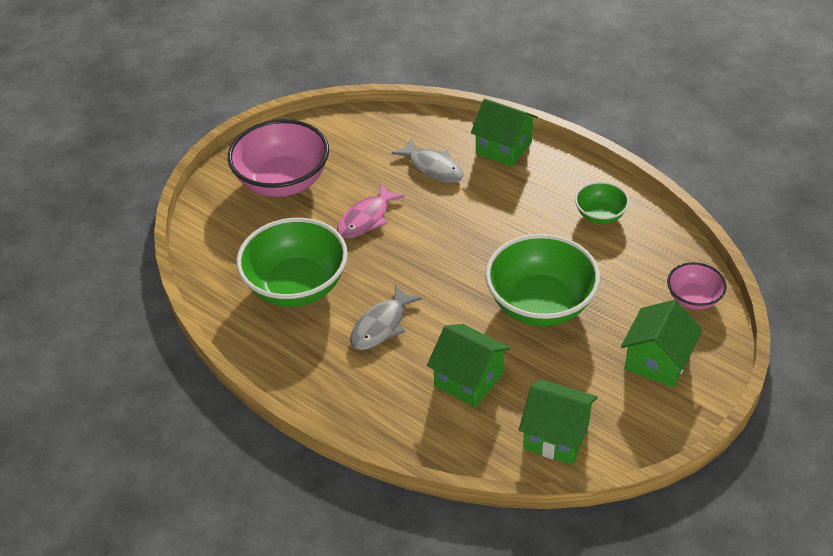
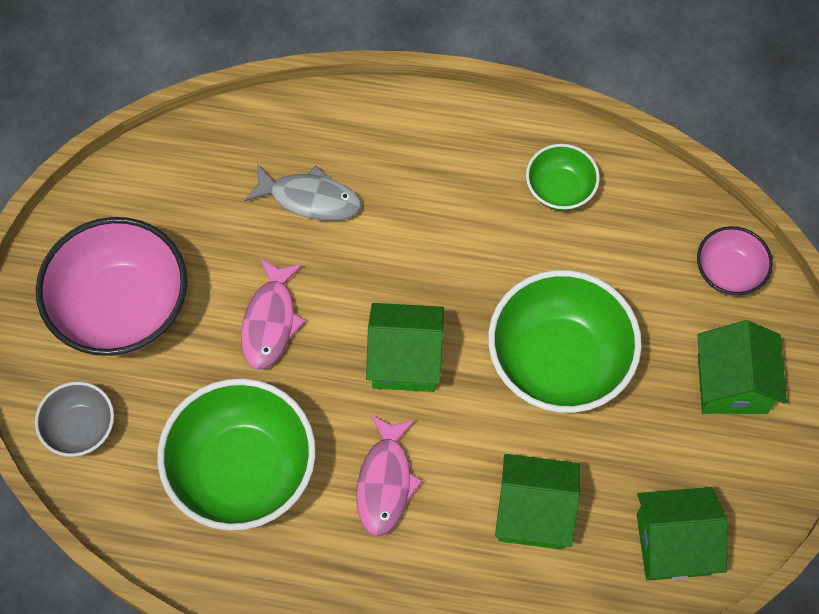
camera: 30 degrees left, 20 degrees up
(217, 230) = (80, 428): none -> grey bowl
(381, 325) = (385, 482): grey fish -> pink fish
(503, 148) = (384, 128): green house -> green house (405, 360)

